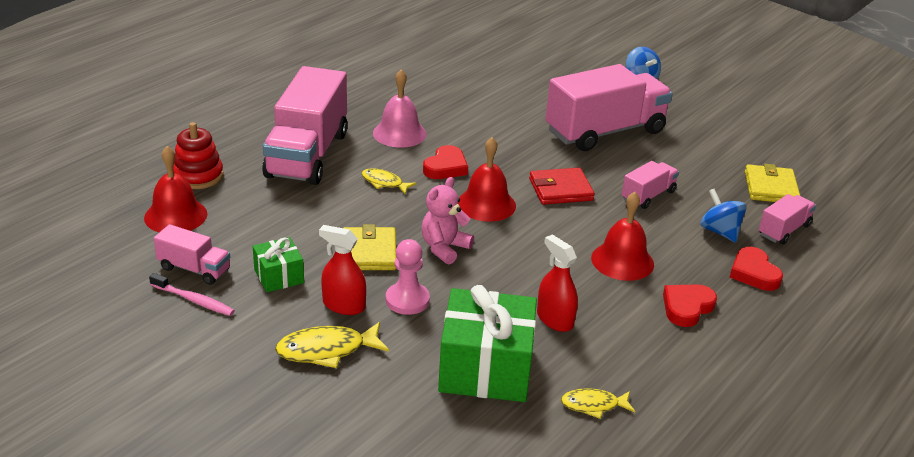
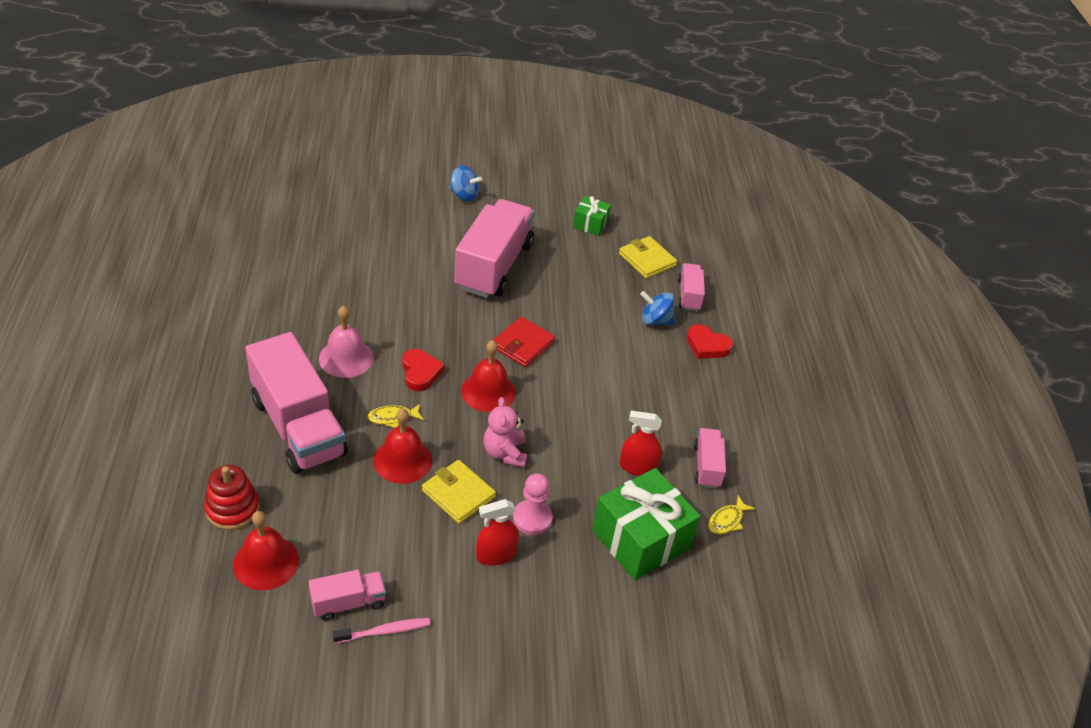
camera: 45 degrees left, 10 degrees up
(279, 276) = (420, 562): green gift -> green gift (590, 224)
(327, 350) = (529, 602): yellow fish -> none
(622, 261) = (626, 386): red bell -> red bell (402, 460)
(648, 196) = (583, 314): pink truck -> pink truck (707, 466)
(687, 307) = (699, 402): red heart -> none

